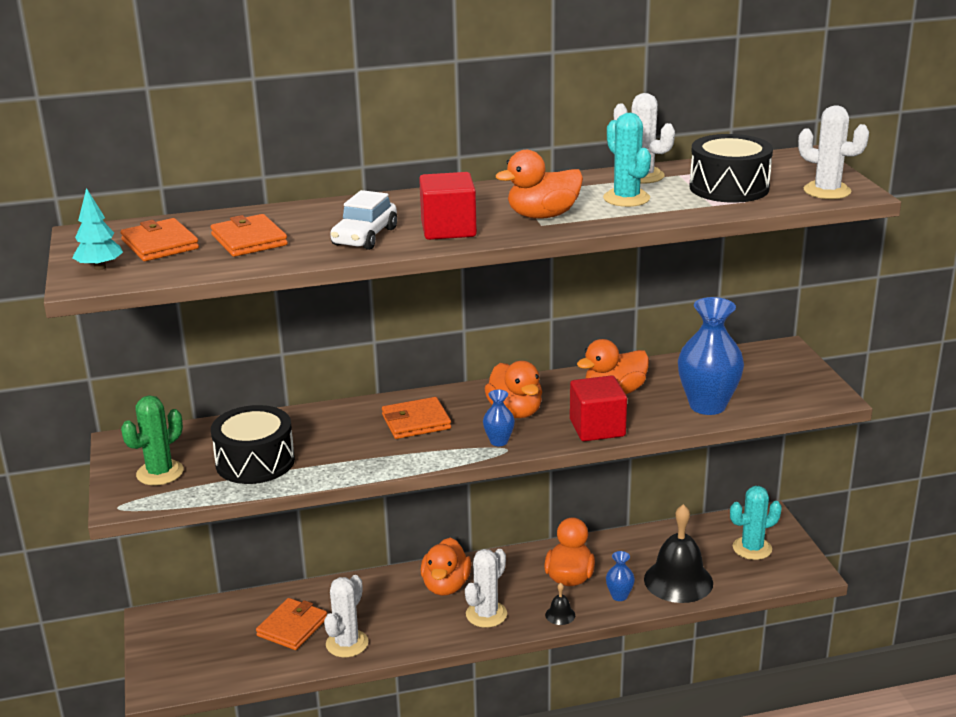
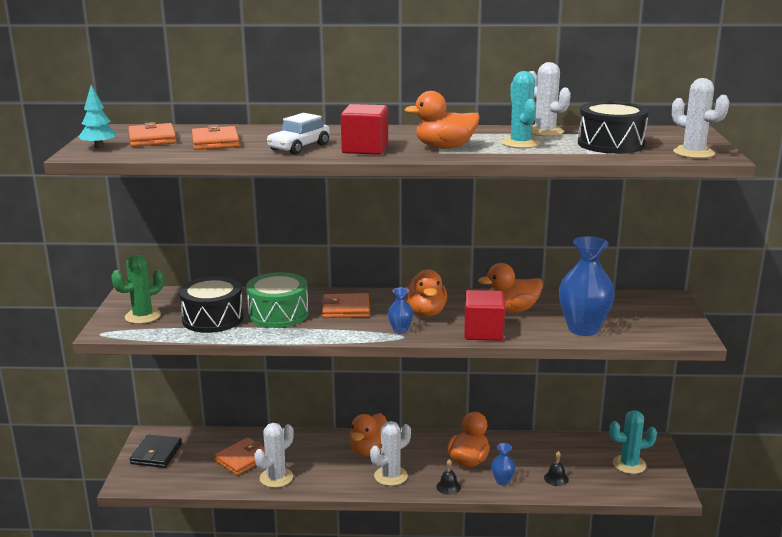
camera: 15 degrees right, 5 degrees down
(175, 641) = (156, 454): none -> black wallet
(335, 442) = (278, 314): none -> green drum
(678, 581) = (556, 478): black bell -> black bell, size x0.42

